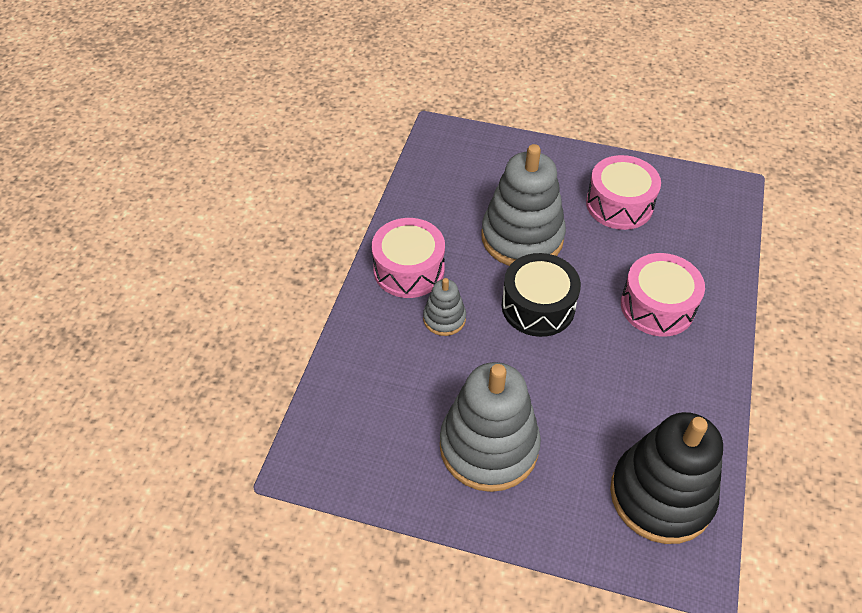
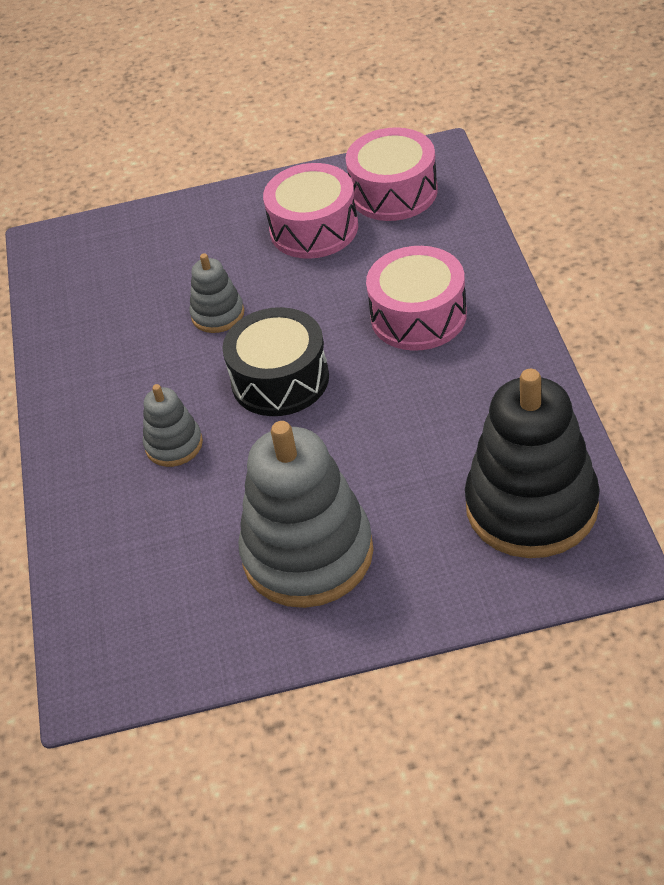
camera: 20 degrees left, 5 degrees down
(409, 269) = (97, 412): pink drum -> pink drum (394, 192)
(522, 237) = (218, 314): grey stacking toy -> grey stacking toy, size x0.48

